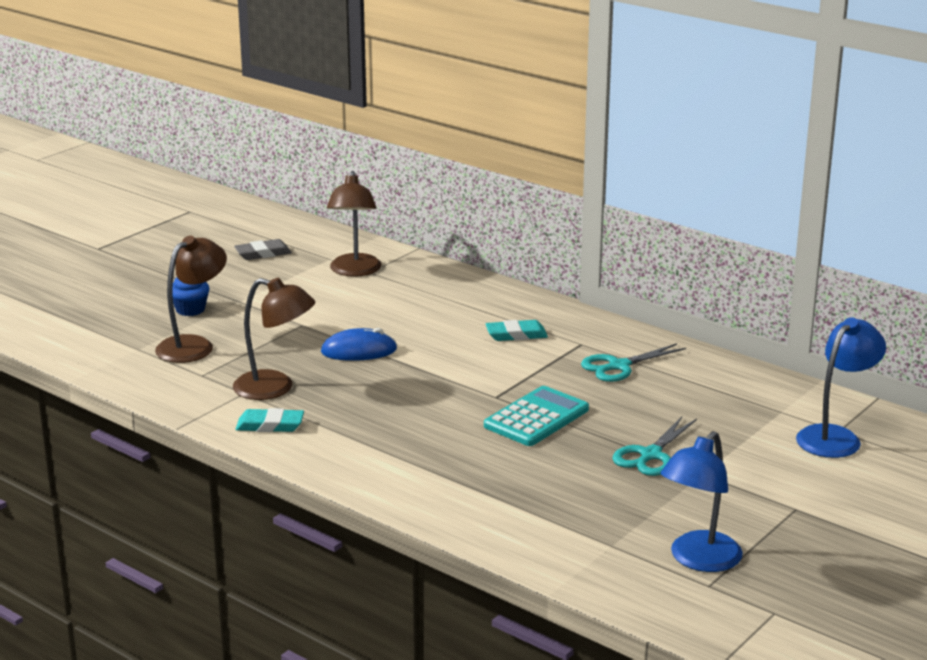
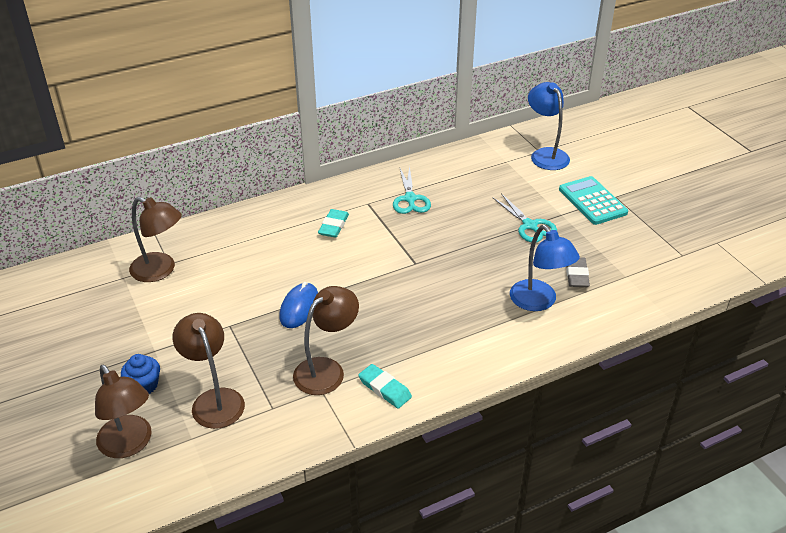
camera: 65 degrees left, 15 degrees up
(114, 325) = (129, 445): none -> brown lamp
(263, 253) = (75, 312): grey eraser -> grey eraser (576, 275)
(270, 425) = (385, 389): turquoise eraser -> turquoise eraser turned 75 degrees counterclockwise
(536, 418) = (456, 255): turquoise calculator -> turquoise calculator (592, 201)
(698, 560) = (655, 249): blue lamp -> blue lamp (539, 302)

